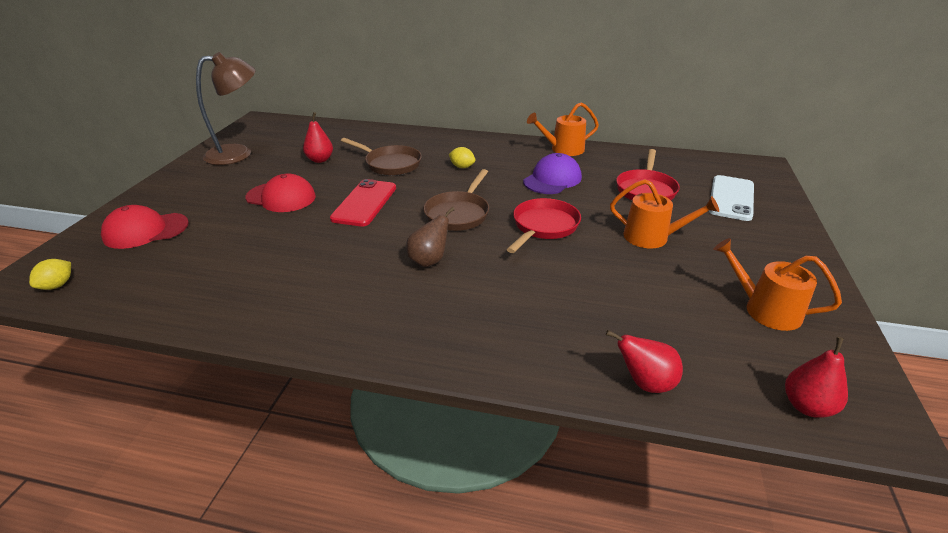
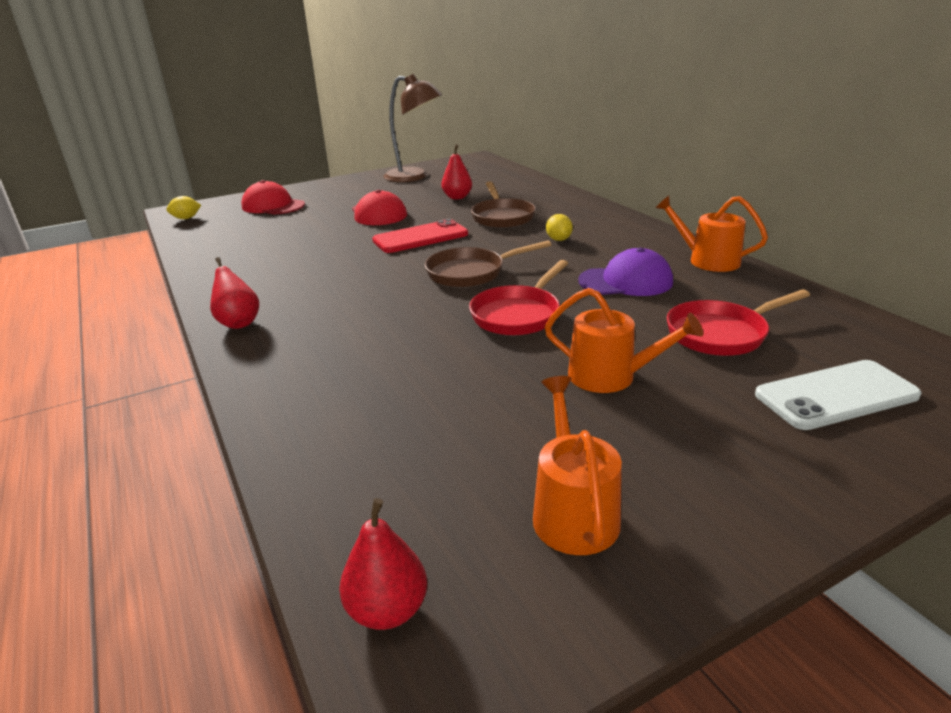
camera: 50 degrees right, 5 degrees down
(429, 261) = (373, 294): brown pear -> none
(543, 227) = (518, 314): red pan -> red pan turned 135 degrees clockwise
(645, 383) = (309, 470): red pear -> red pear (238, 323)
(651, 237) = (610, 376): orange watering can -> orange watering can turned 45 degrees counterclockwise

